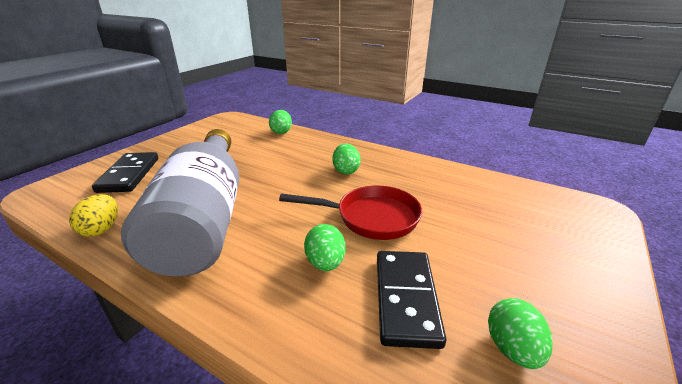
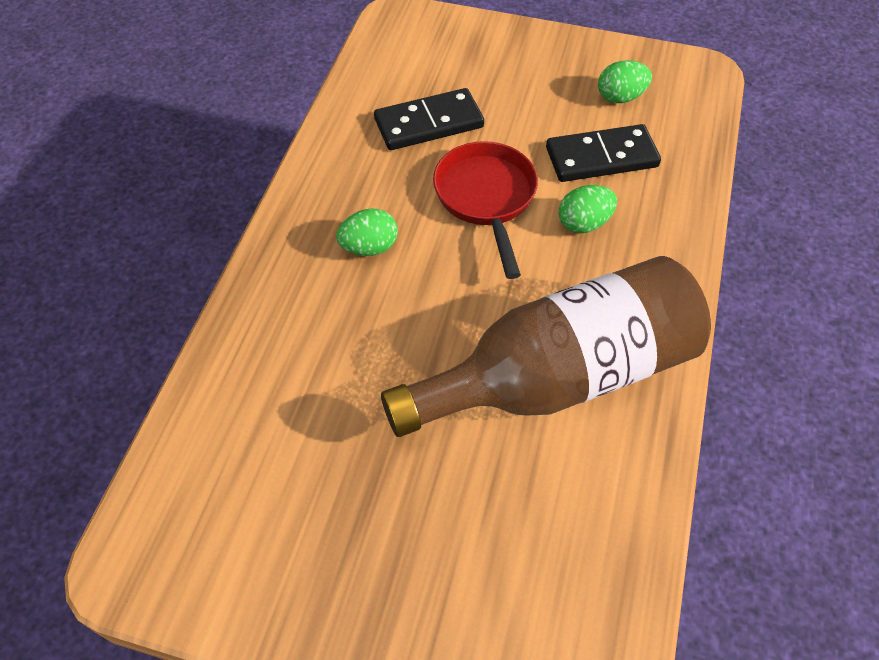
camera: 105 degrees left, 25 degrees up
(102, 229) = (635, 495): yellow egg -> none
(129, 175) = (483, 585): black domino -> black domino (429, 123)
(205, 218) = (559, 376): grey bottle -> brown bottle
(281, 132) = (216, 397): green egg -> none

